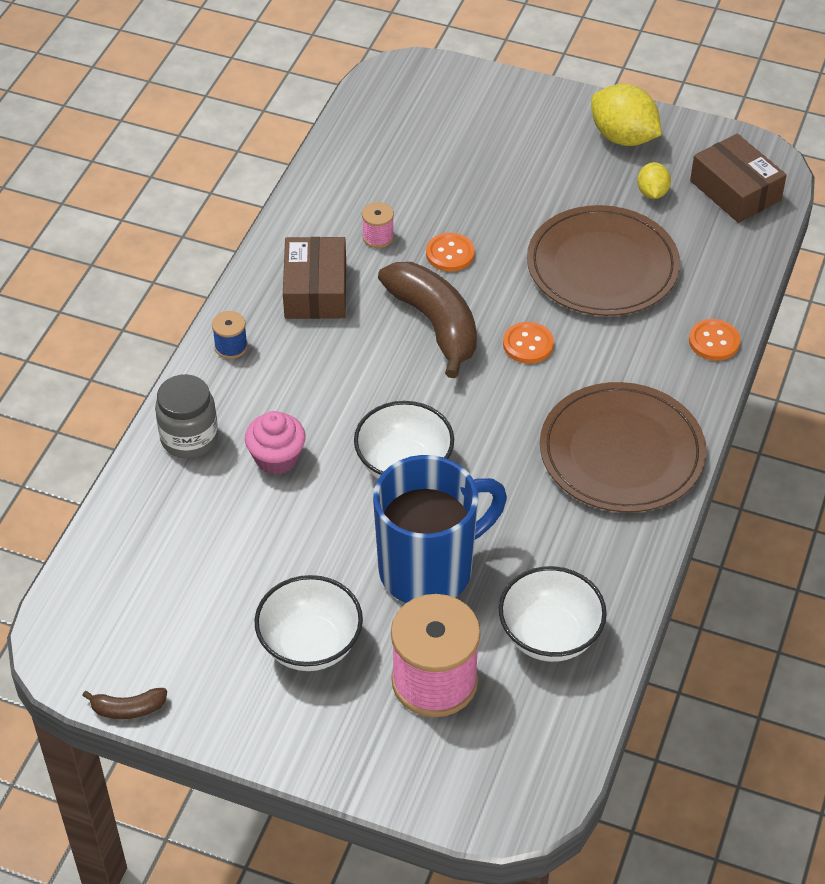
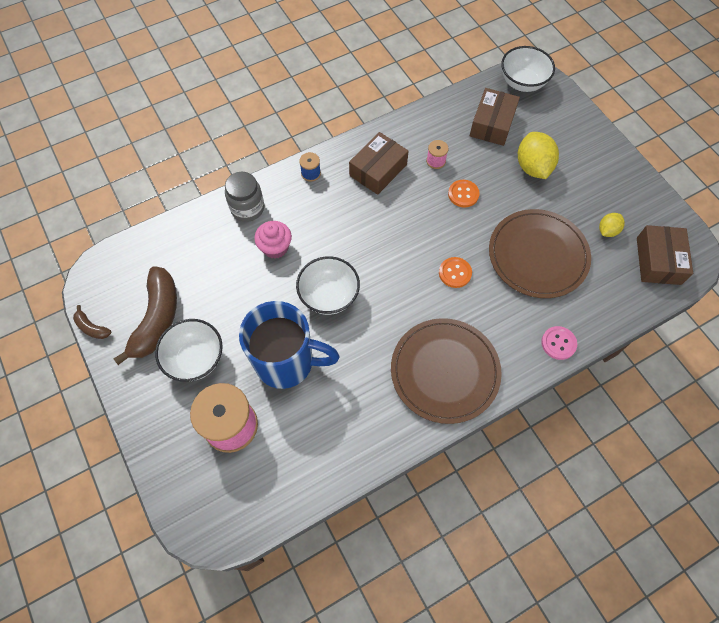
camera: 40 degrees right, 15 degrees up
(404, 155) = (492, 124): none -> brown box
(435, 324) = (418, 228): brown banana -> brown banana (157, 319)
(549, 636) = (308, 447): white bowl -> white bowl (522, 83)
(623, 137) = (621, 187): yellow lemon -> yellow lemon (532, 167)
(714, 341) = (558, 343): orange button -> pink button

